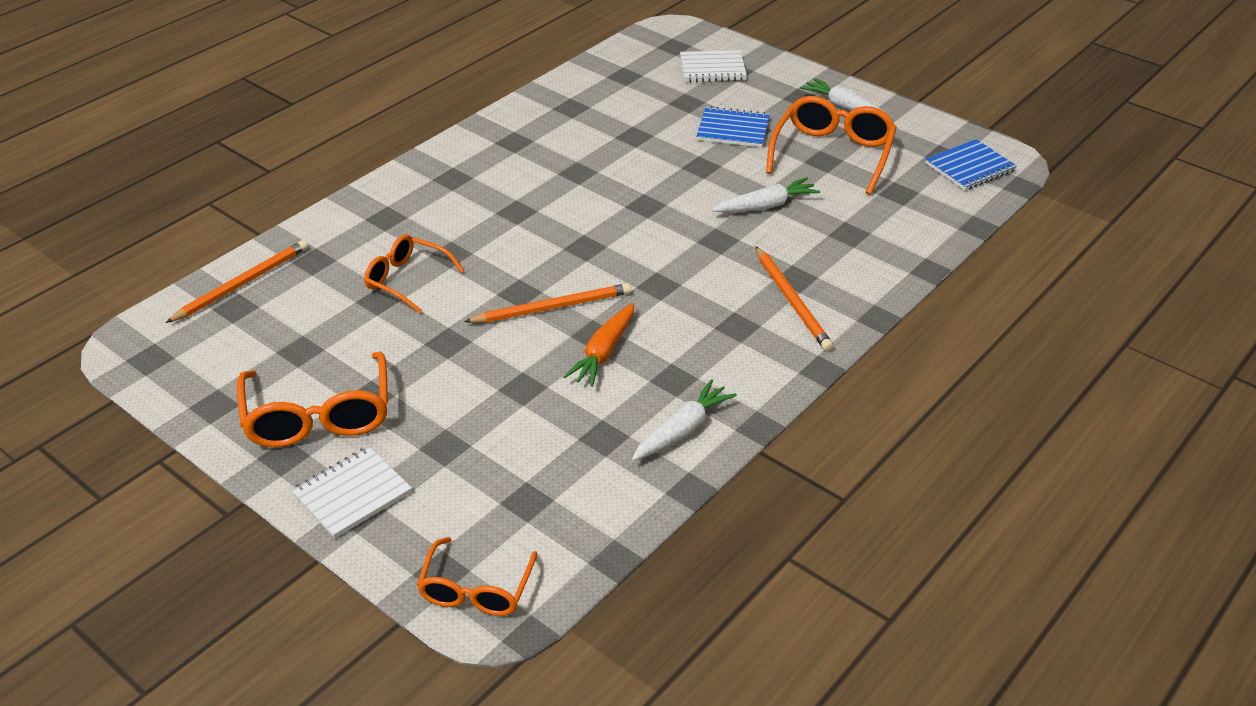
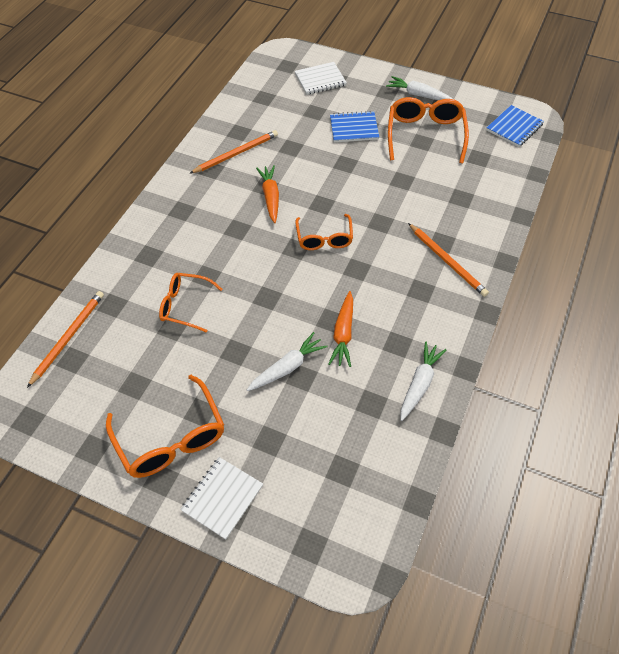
camera: 15 degrees left, 15 degrees up
(476, 590) = (339, 553): orange glasses -> orange glasses (324, 239)
(552, 307) = (294, 305): orange pencil -> orange pencil (236, 154)
(579, 185) = (270, 197): none -> orange carrot
(766, 206) = (400, 187): white carrot -> white carrot (287, 367)

